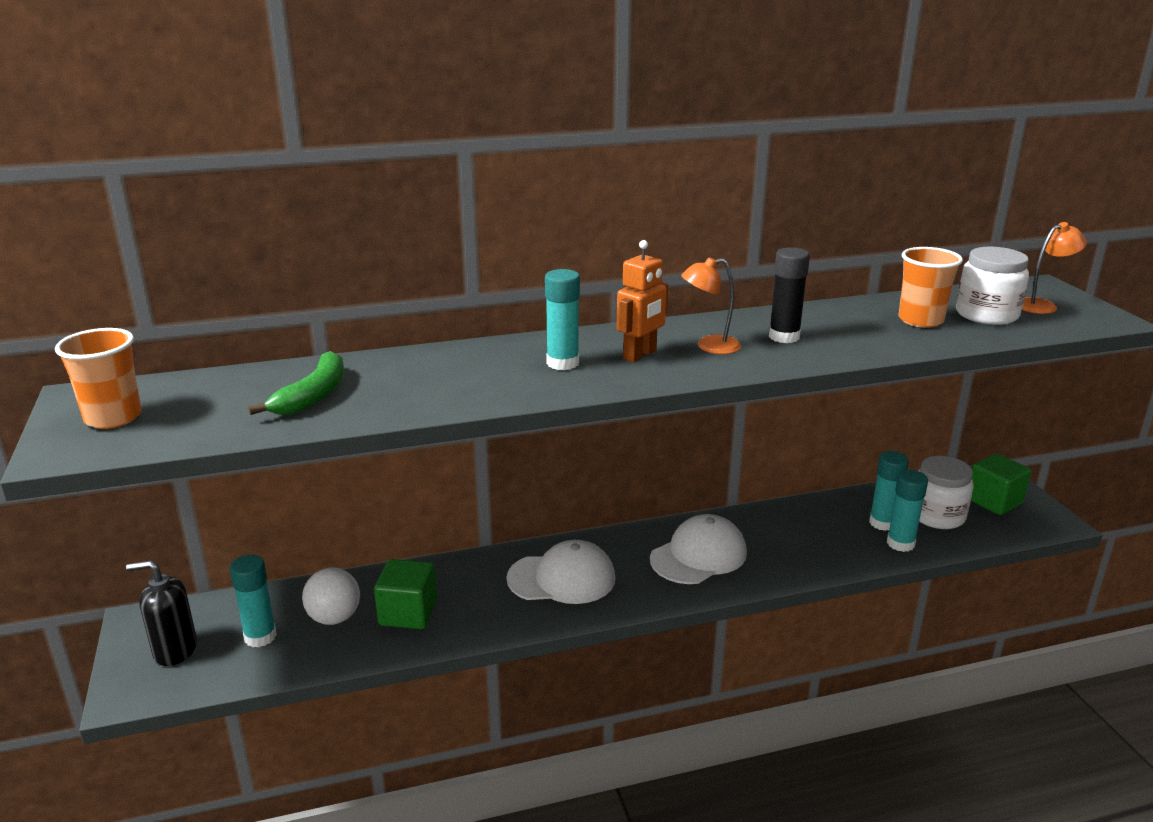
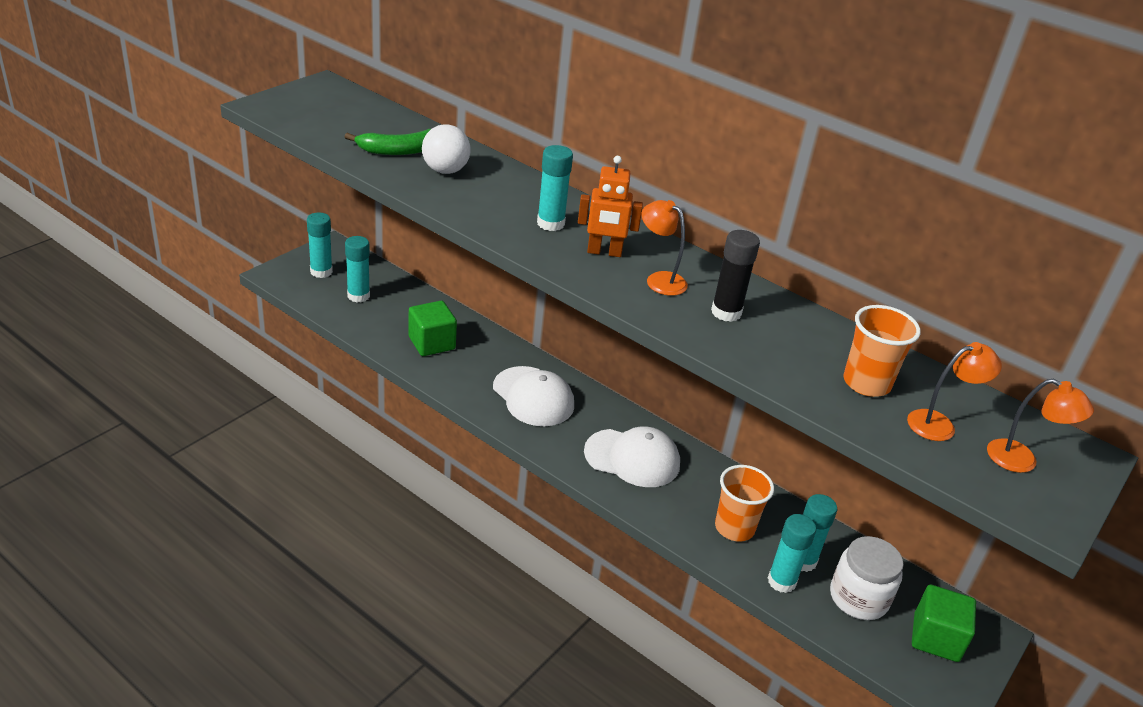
camera: 50 degrees right, 10 degrees up
(113, 418) = (311, 103): orange cup -> orange cup (734, 528)
(175, 650) = (321, 272): black soap dispenser -> turquoise glue stick
(334, 618) = (400, 315): white ball -> white ball (445, 170)
(986, 315) = (939, 424): white jar -> orange lamp

